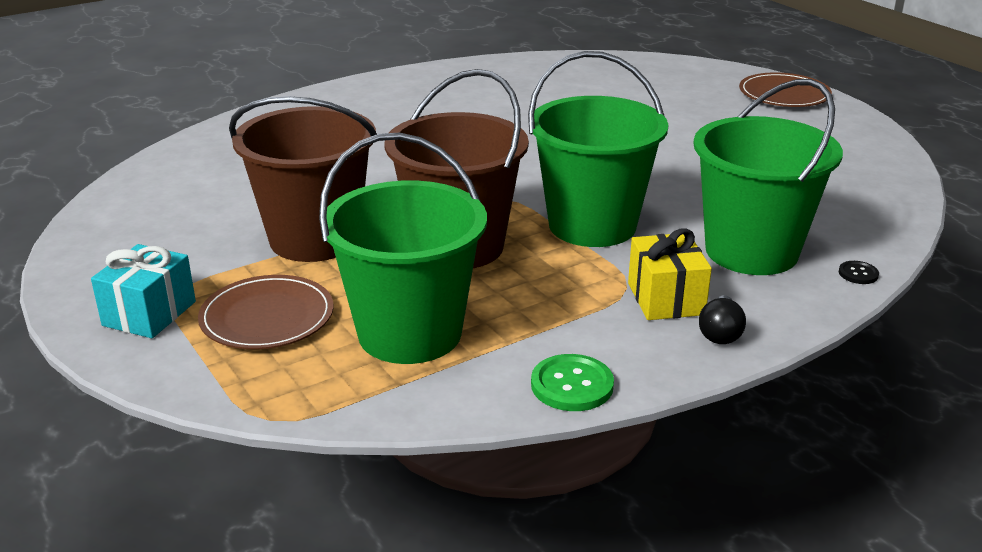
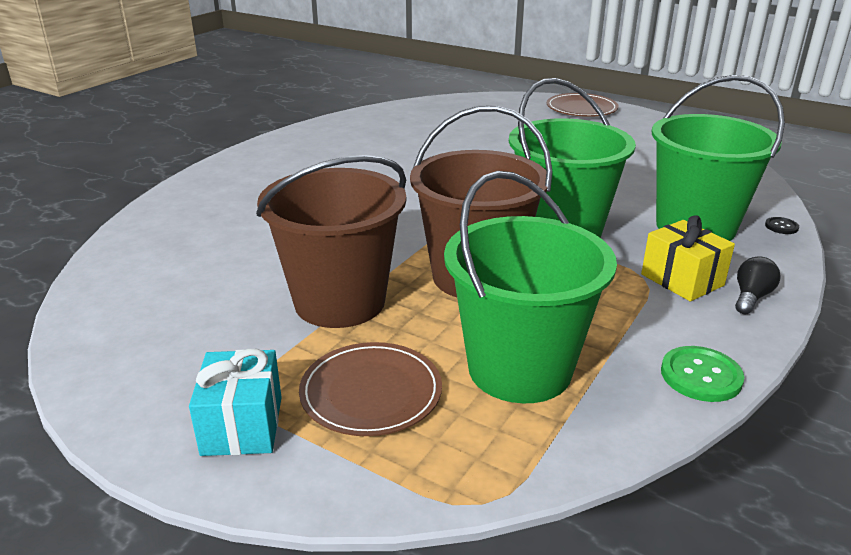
camera: 25 degrees left, 0 degrees up
(720, 333) = (751, 297): black light bulb -> black light bulb turned 135 degrees counterclockwise

